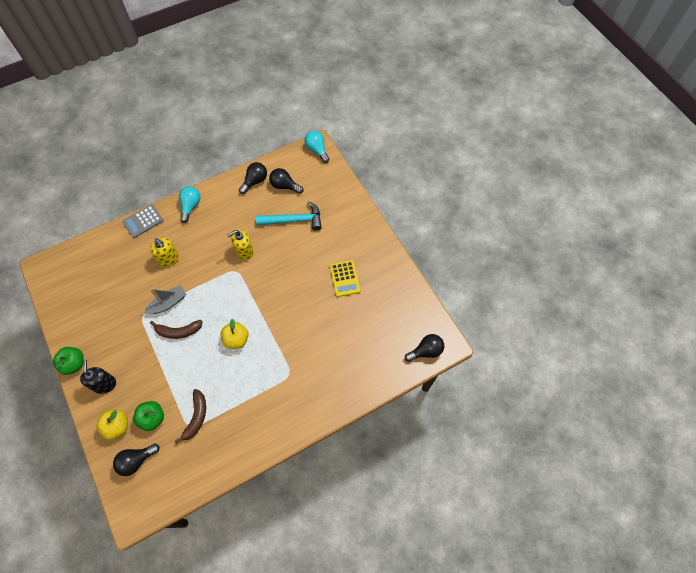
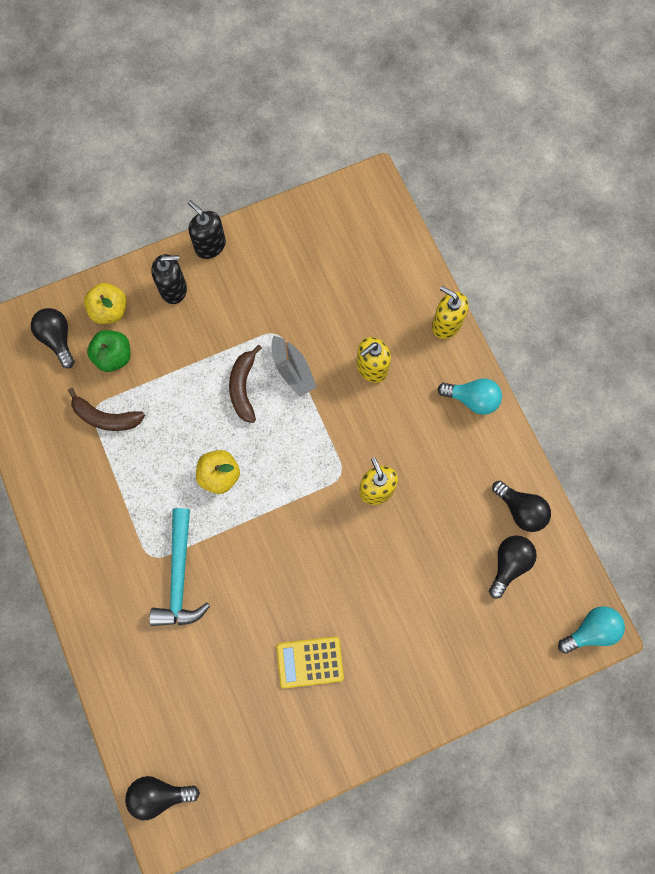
camera: 95 degrees right, 10 degrees up
(74, 364) = (210, 245): green apple -> black soap dispenser
(143, 221) = (446, 324): grey calculator -> yellow soap dispenser
(294, 220) = (434, 578): turquoise hammer -> turquoise hammer (179, 577)
(426, 351) = (159, 794): black light bulb -> black light bulb turned 105 degrees clockwise

